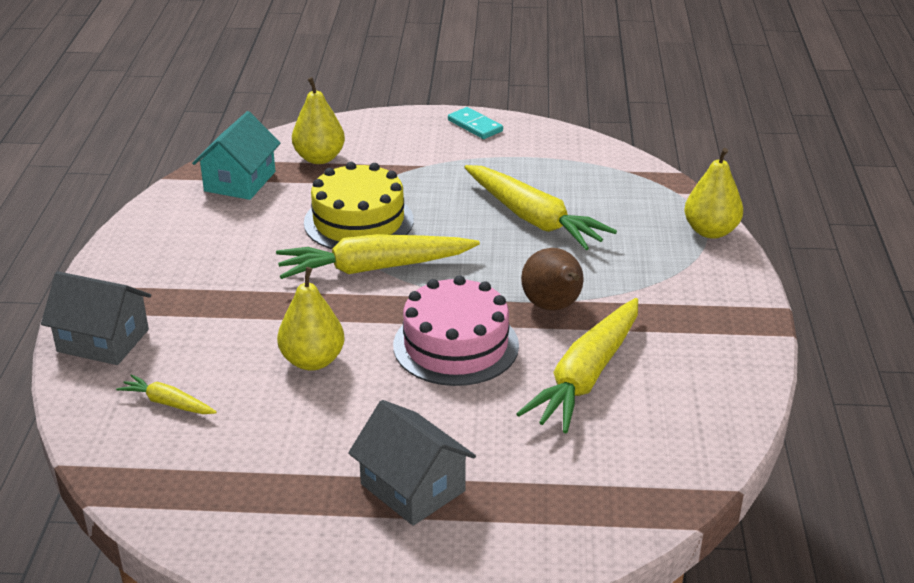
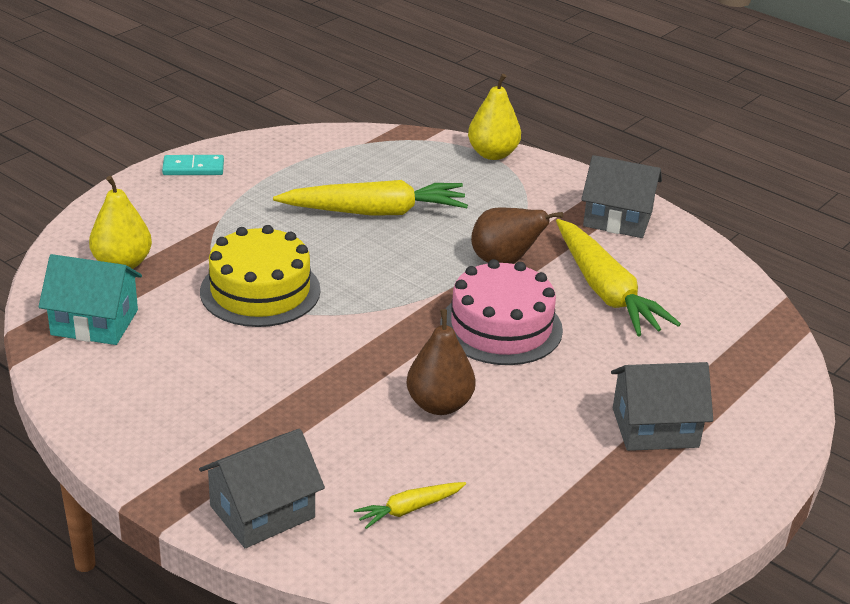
camera: 55 degrees left, 0 degrees up
(240, 181) = (94, 322): turquoise house -> turquoise house turned 45 degrees counterclockwise
(312, 361) = (439, 405): yellow pear -> brown pear
(374, 268) = (344, 315): yellow carrot -> none
(713, 336) = (617, 219): none -> grey house

